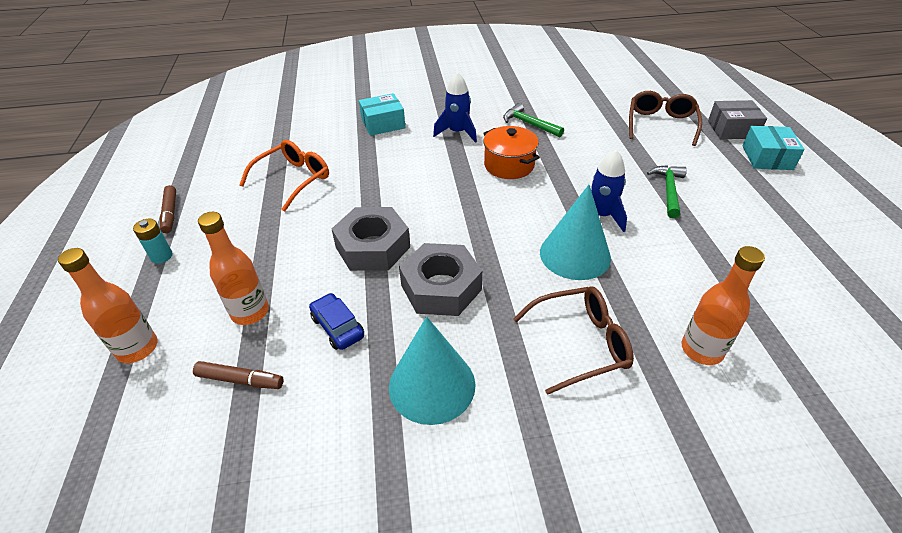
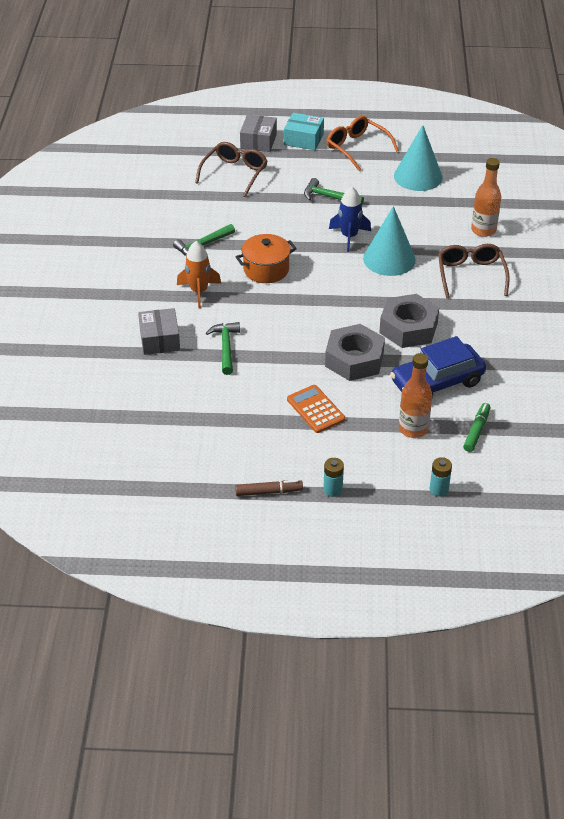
camera: 80 degrees left, 0 degrees up
(137, 348) = (439, 489): orange bottle -> turquoise battery
(240, 380) = (476, 431): brown marker -> green marker
(288, 228) = (315, 409): none -> orange calculator
(293, 179) = (240, 406): orange glasses -> orange glasses (357, 148)
(337, 327) = (437, 382): blue car -> blue car, size x1.86
(379, 159) = (226, 347): none -> green hammer
(383, 123) = (159, 340): turquoise box -> grey box
(432, 385) = (493, 342): turquoise cone -> turquoise cone (418, 176)
(457, 132) = (199, 291): blue rocket -> orange rocket
(661, 124) = (235, 173): brown glasses -> brown glasses turned 90 degrees clockwise

